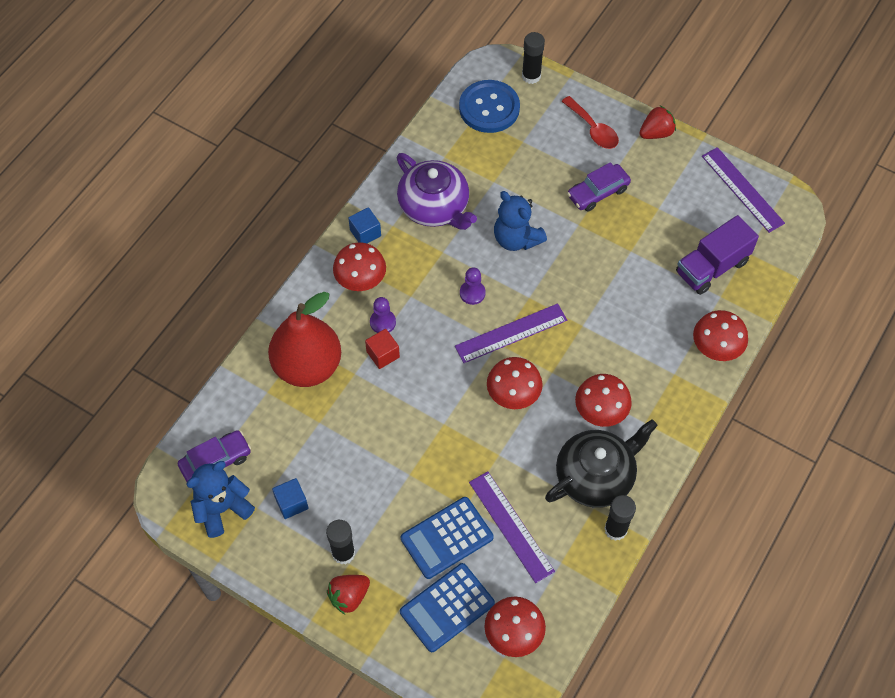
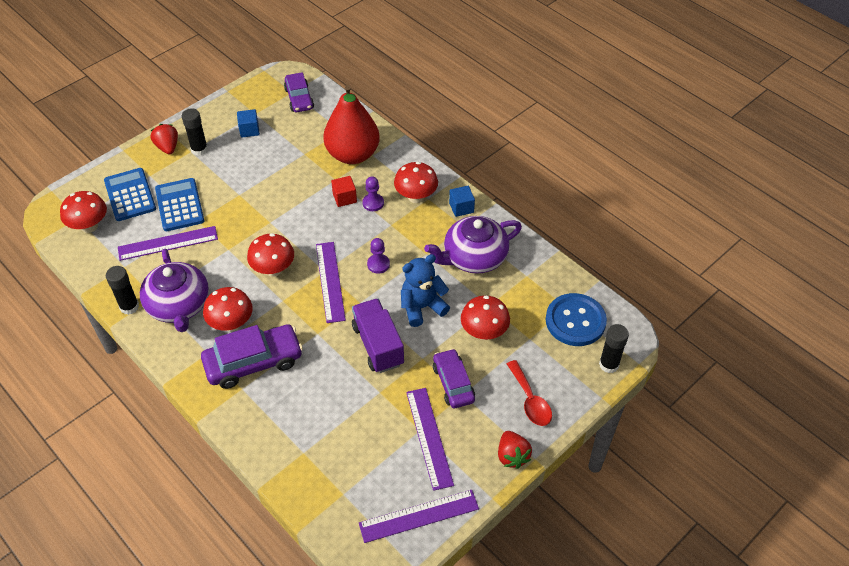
camera: 105 degrees right, 10 degrees down
(222, 508) = (263, 97): blue teddy bear -> none
(593, 129) = (530, 400): red spoon -> red spoon turned 90 degrees counterclockwise
(595, 476) = (179, 305): black teapot -> purple teapot
(640, 373) = (253, 362): none -> purple car
(663, 199) = (429, 437): none -> purple ruler
(712, 267) = (337, 455): purple truck -> purple truck (378, 345)
(715, 349) = (251, 429): red mushroom -> red mushroom (484, 332)

